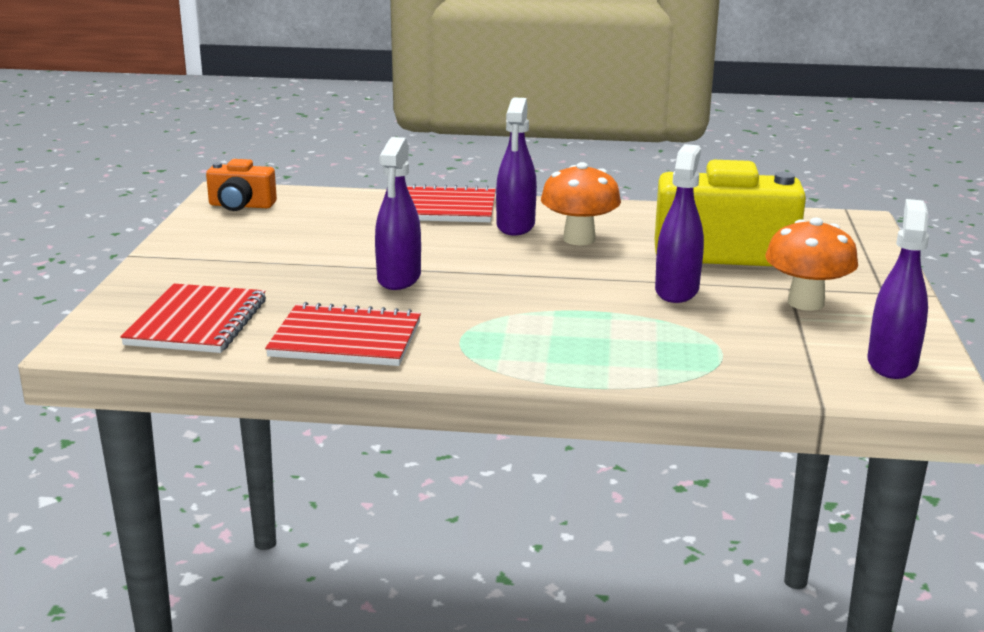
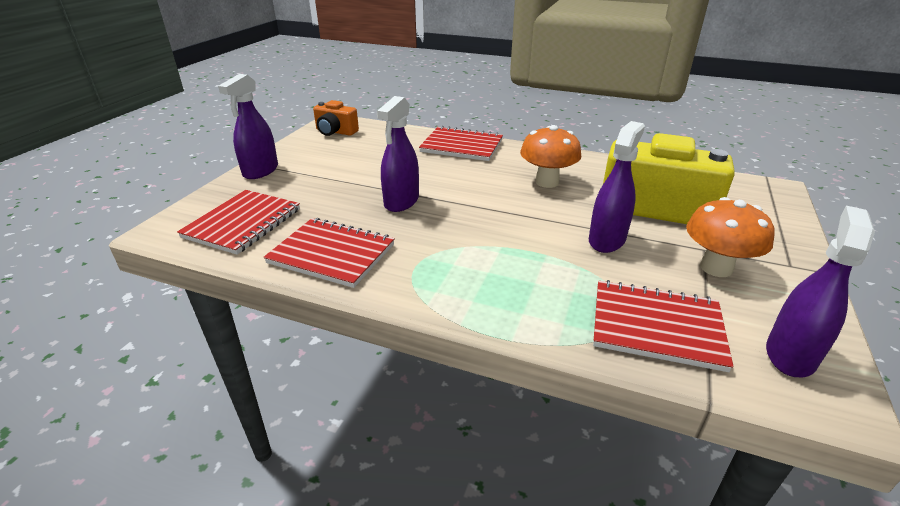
camera: 15 degrees right, 10 degrees up
(515, 226) = (505, 166): purple spray bottle -> purple spray bottle (260, 171)
(756, 358) = (656, 326): none -> red notebook

